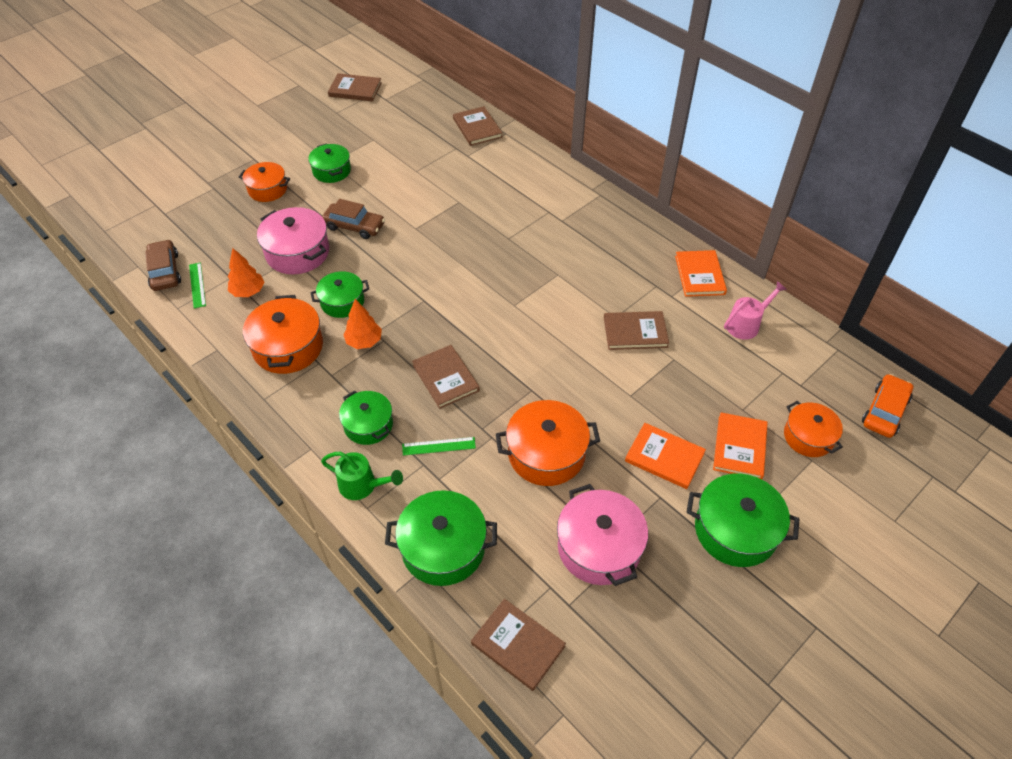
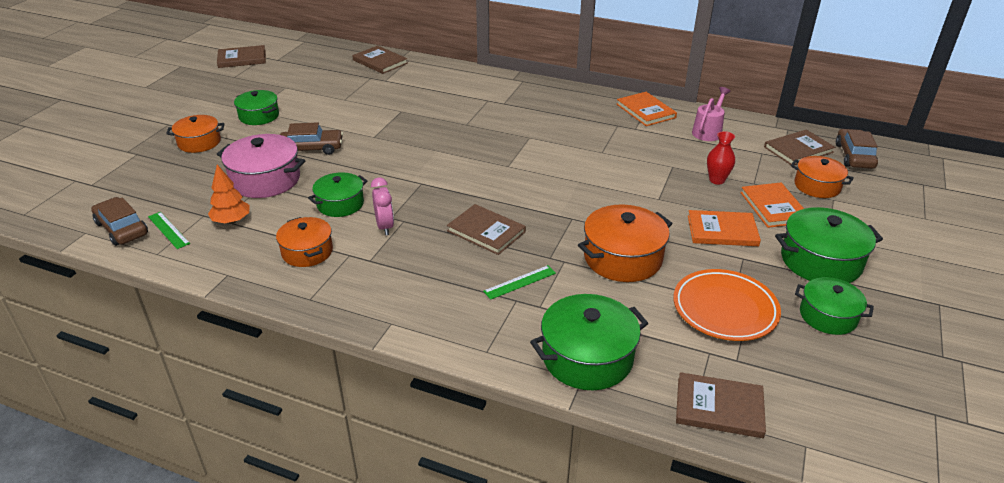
camera: 25 degrees left, 15 degrees down
(288, 347) = (307, 252): orange pot -> orange pot, size x0.65
(363, 486) = (469, 335): green watering can -> none
(364, 341) = (385, 227): orange tree -> pink clock
(368, 425) = (437, 287): green pot -> green pot (828, 316)
(599, 547) = (725, 309): pink pot -> orange plate
(635, 332) = (626, 158): brown book -> brown book (798, 150)
(706, 392) = (716, 180): none -> red vase
(884, 411) = (854, 156): orange car -> brown car

